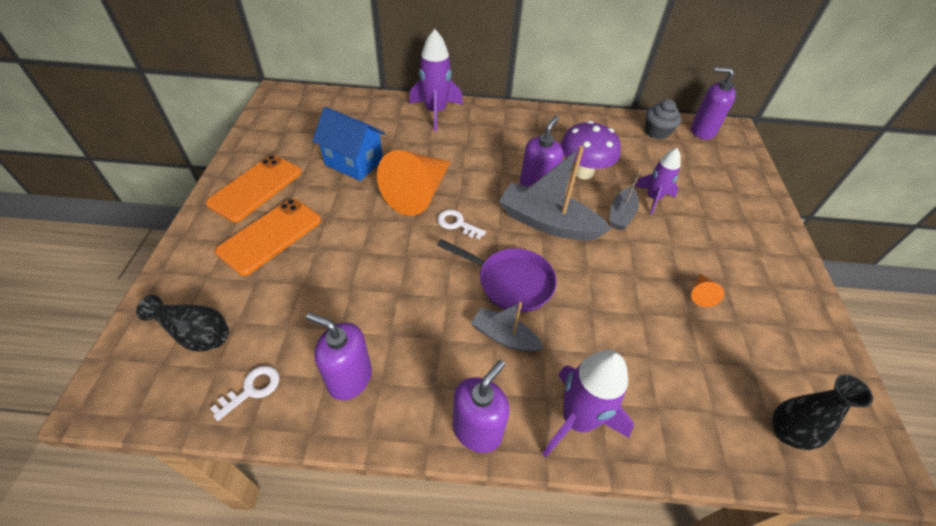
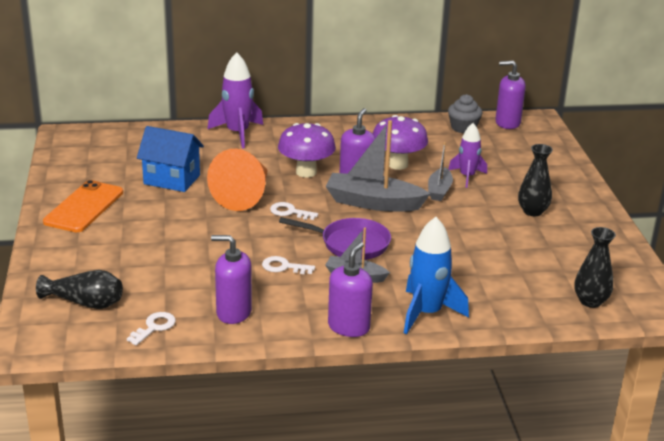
camera: 10 degrees left, 20 degrees down
(270, 236) = (117, 237): orange phone -> none
(428, 308) = (283, 267): none -> white key
(488, 170) = (306, 172): none -> purple mushroom
(577, 420) = (427, 313): purple rocket -> blue rocket
(701, 294) = (517, 234): orange cone -> none
(721, 260) = (532, 211): none -> black vase

